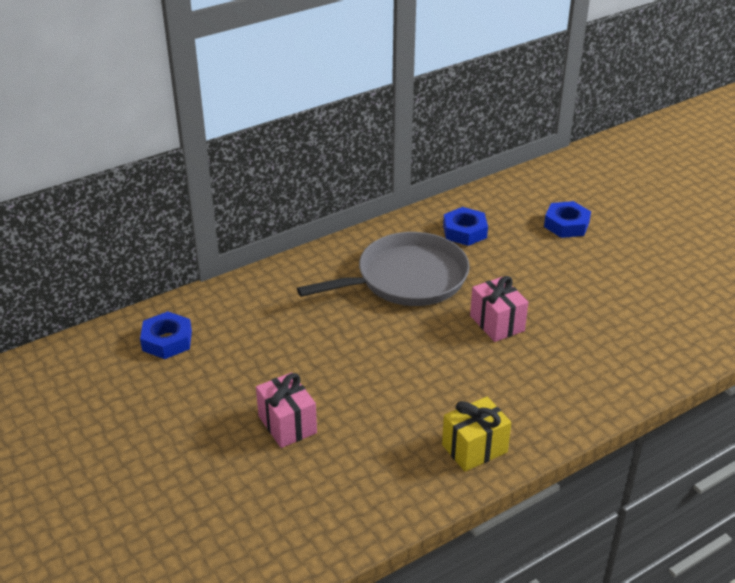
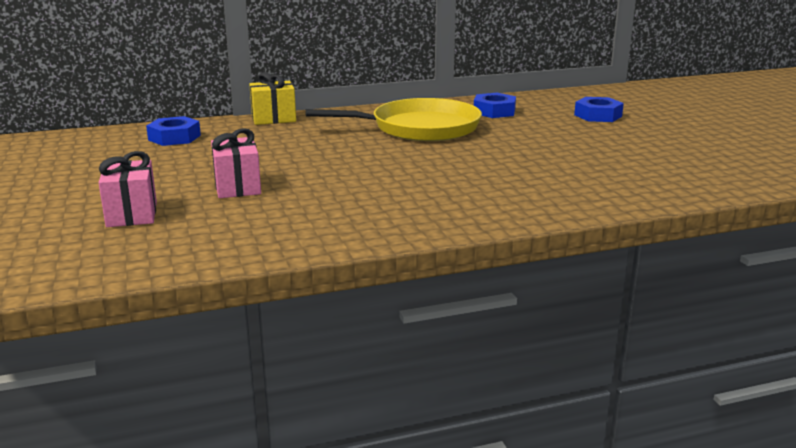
camera: 15 degrees right, 15 degrees down
(406, 279) = (419, 128): grey pan -> yellow pan
(474, 448) = (412, 219): yellow gift -> yellow gift (273, 119)
(497, 323) = (490, 156): pink gift -> pink gift (132, 214)

